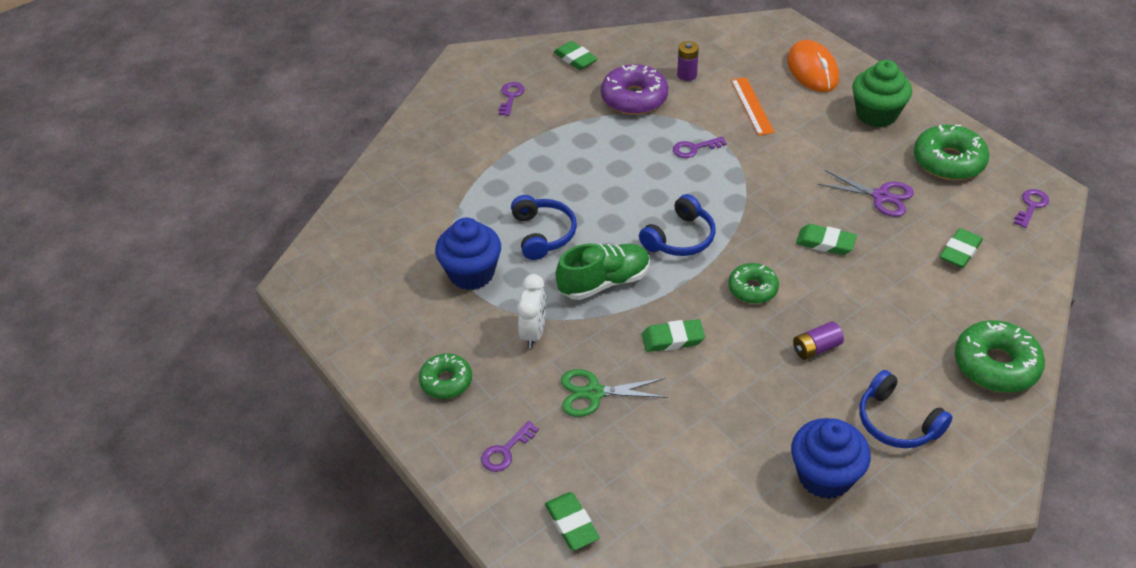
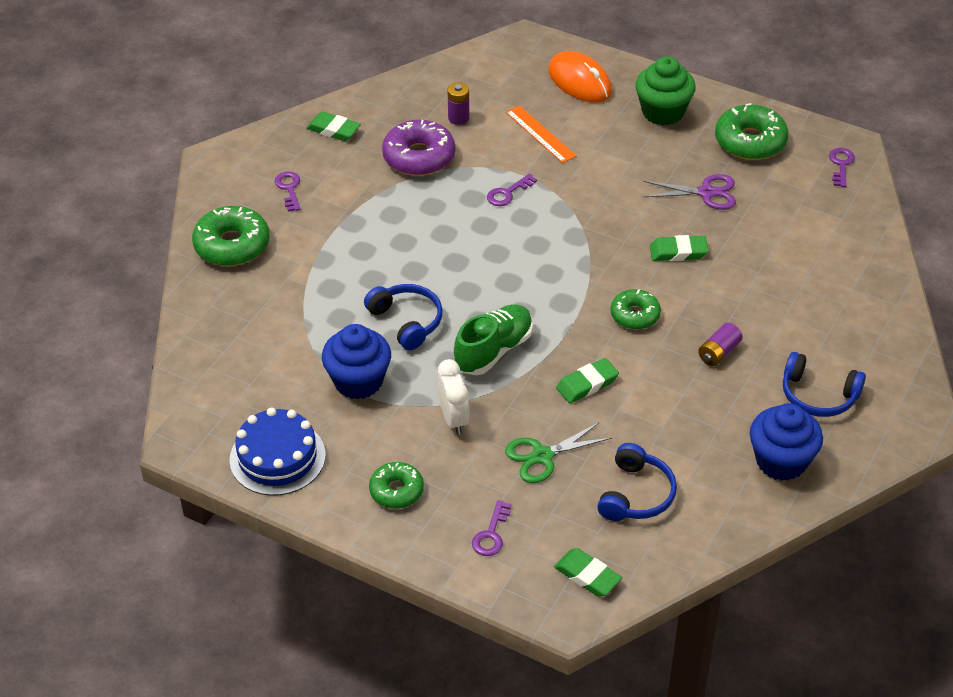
camera: 25 degrees left, 0 degrees up
(365, 318) = (277, 457): none -> blue cake
(680, 238) = (542, 286): blue headphones -> blue headphones (636, 494)
(960, 251) = (799, 225): green eraser -> none
(995, 365) = (876, 319): green donut -> green donut (232, 245)

